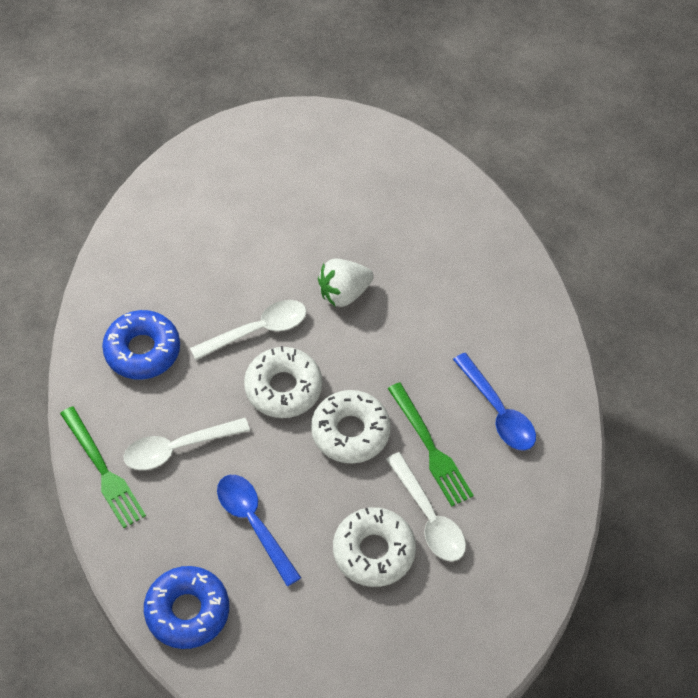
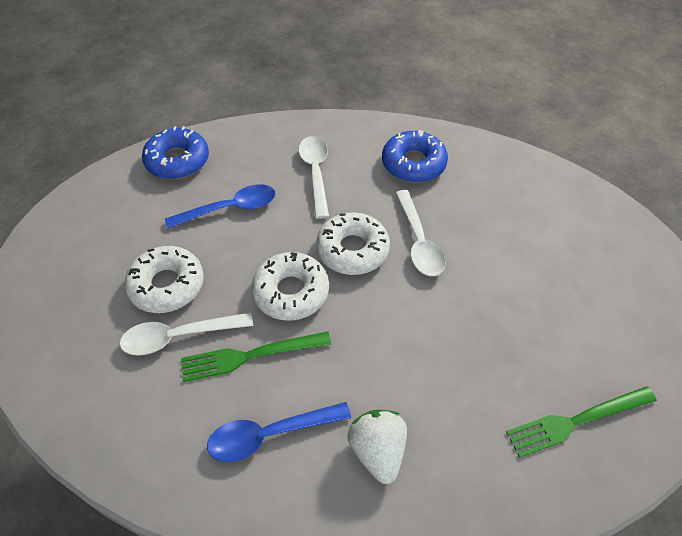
camera: 105 degrees right, 5 degrees down
(103, 470) = (311, 130): green fork -> green fork (576, 421)
(344, 293) = (451, 318): white strawberry -> white strawberry (377, 451)

